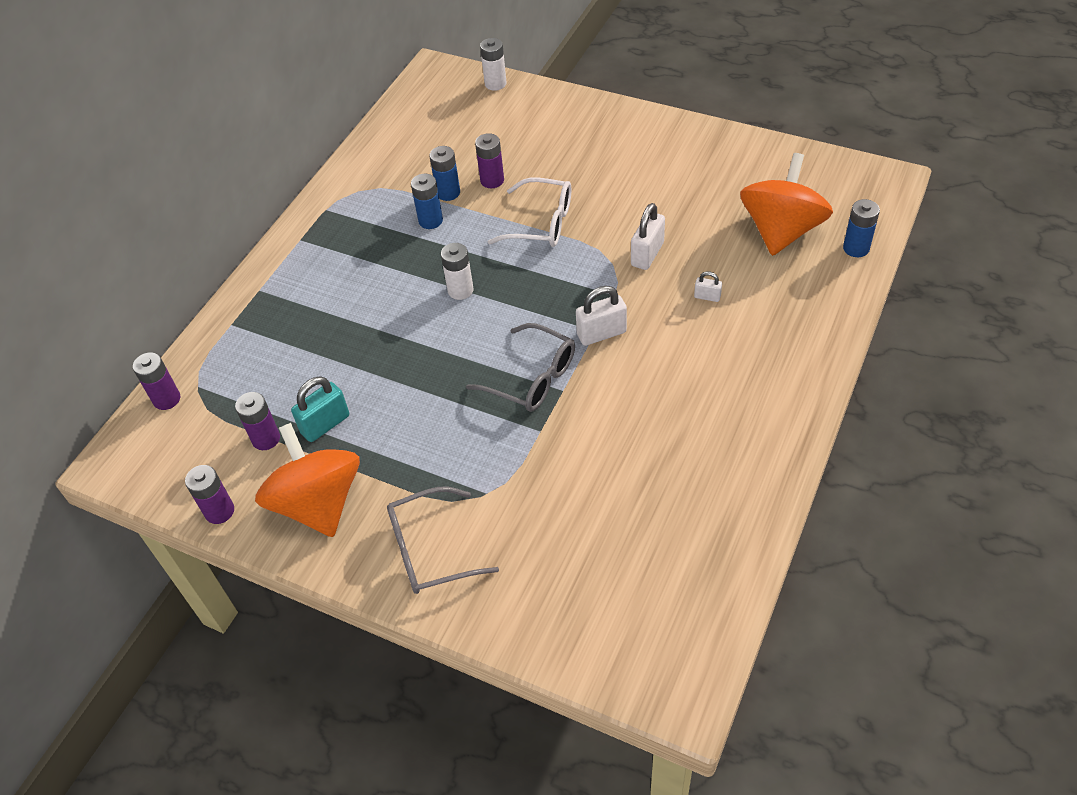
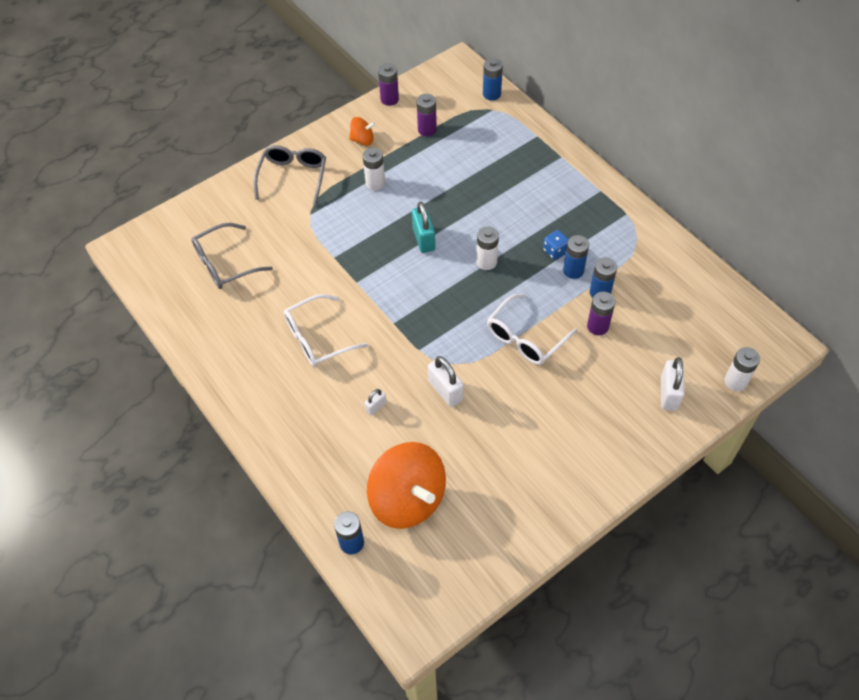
camera: 115 degrees right, 5 degrees up
(167, 399) = (491, 94): purple battery -> blue battery
(318, 503) = (362, 140): orange spinning top -> orange spinning top, size x0.45
(325, 424) = (418, 158): turquoise padlock -> turquoise padlock (424, 239)
(393, 448) = (375, 183): none -> white battery
(411, 243) = (555, 251): none -> blue dice
(532, 378) = (378, 270): grey glasses -> grey glasses (224, 264)
(601, 333) = (388, 325): white padlock -> white padlock (669, 393)
(664, 386) = (317, 338): none -> white glasses

